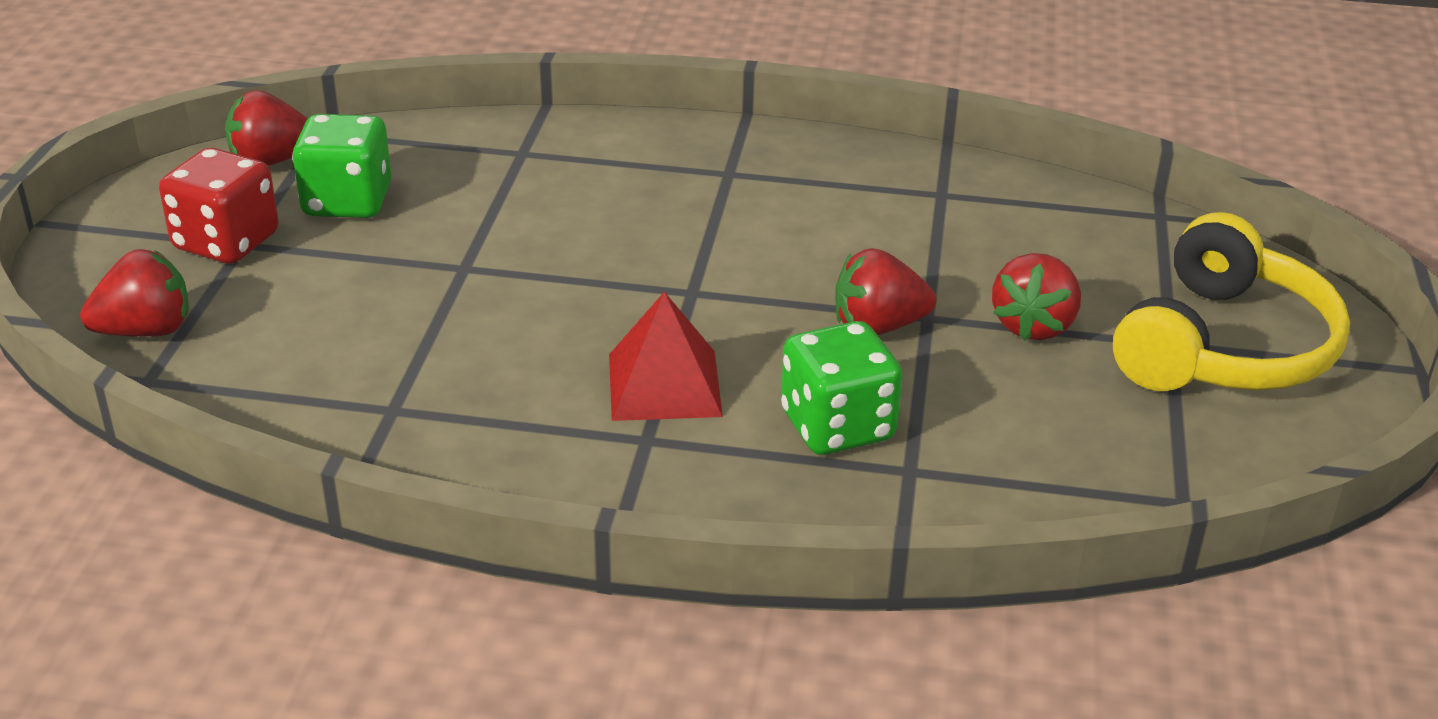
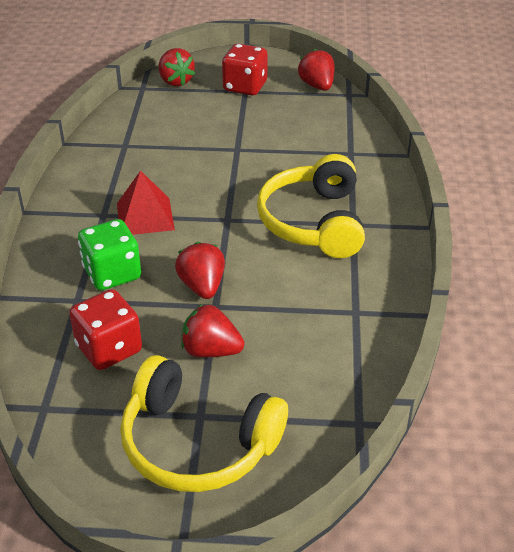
camera: 85 degrees right, 5 degrees up
(347, 201) = (286, 110): green dice -> none
(717, 206) = (314, 222): none -> yellow headphones
(1037, 430) = (109, 348): none -> red dice

